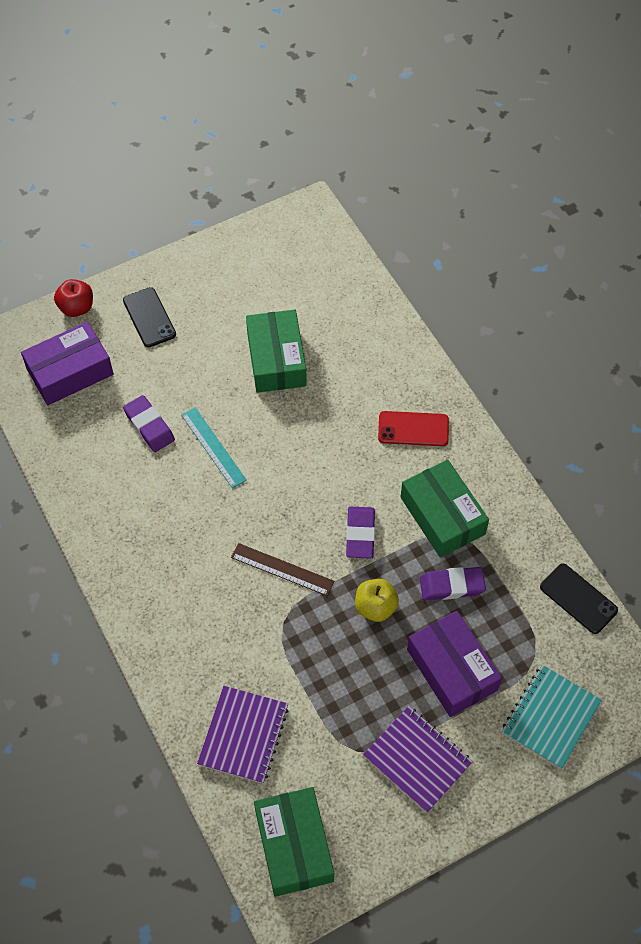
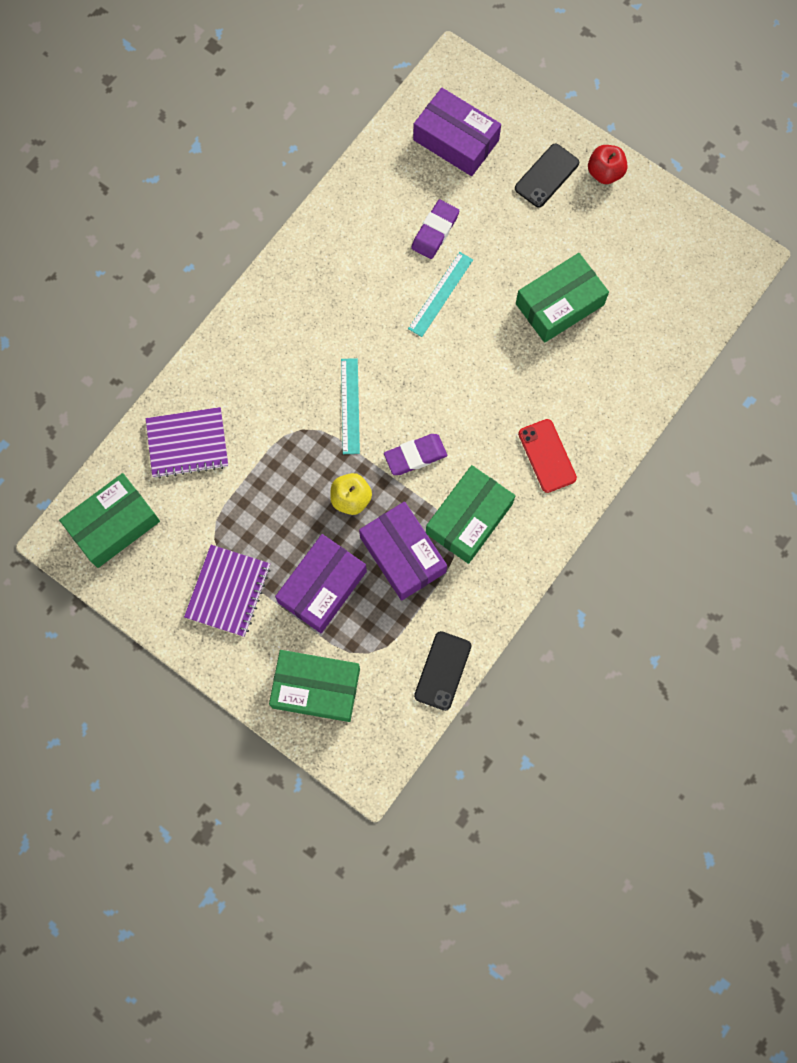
camera: 65 degrees right, 15 degrees up
(76, 308) = (524, 111): red apple -> red apple (605, 173)
(282, 569) = (350, 406): brown ruler -> turquoise ruler
(452, 586) = (402, 555): purple eraser -> purple box
(550, 717) = (316, 688): turquoise notebook -> green box

